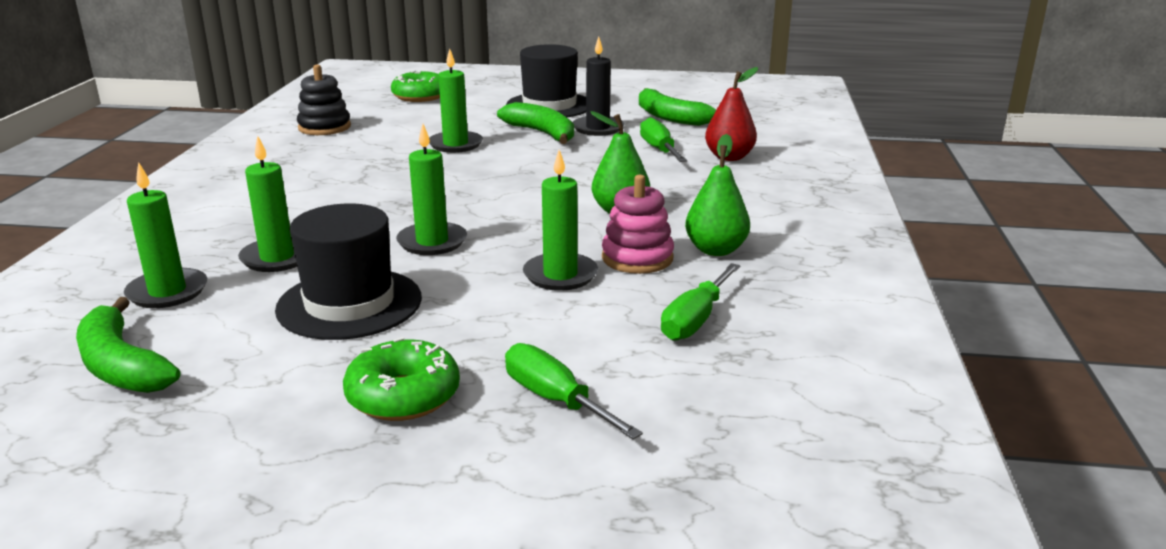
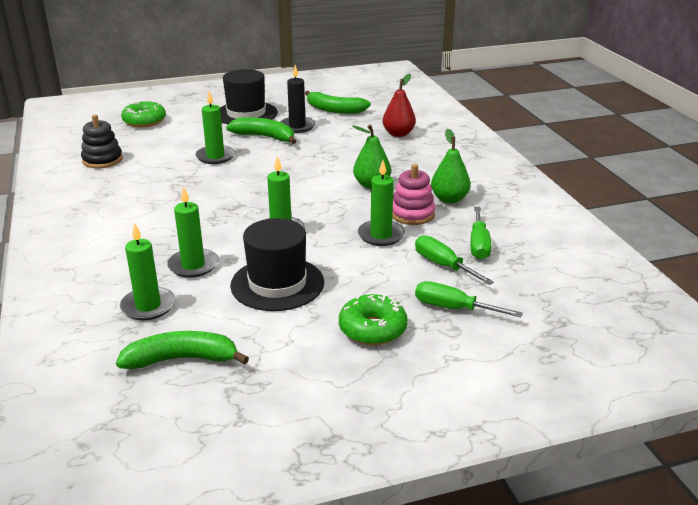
camera: 25 degrees left, 5 degrees up
(121, 365) = (182, 359): green banana -> green banana turned 150 degrees clockwise
(659, 150) = (352, 136): green screwdriver -> green screwdriver (443, 265)

